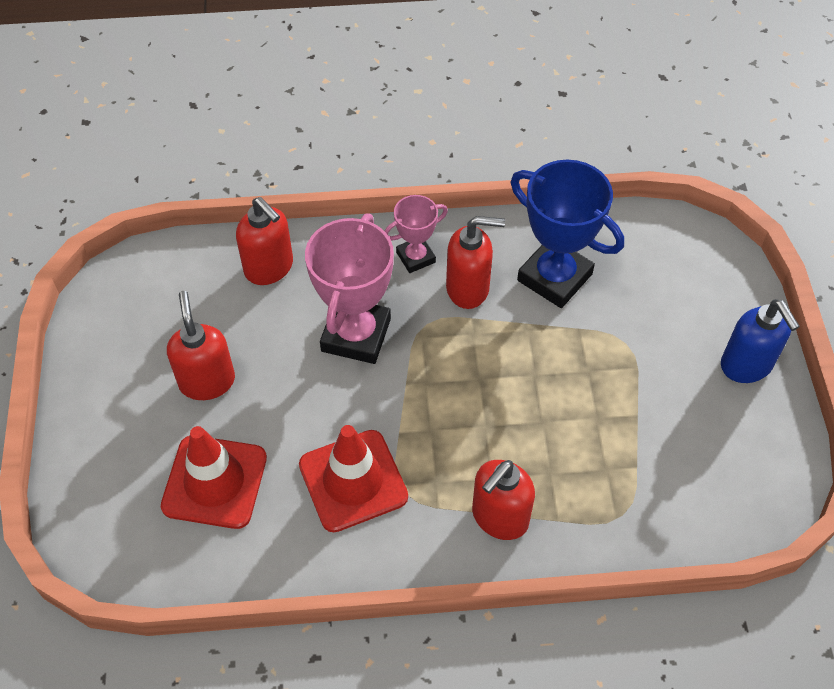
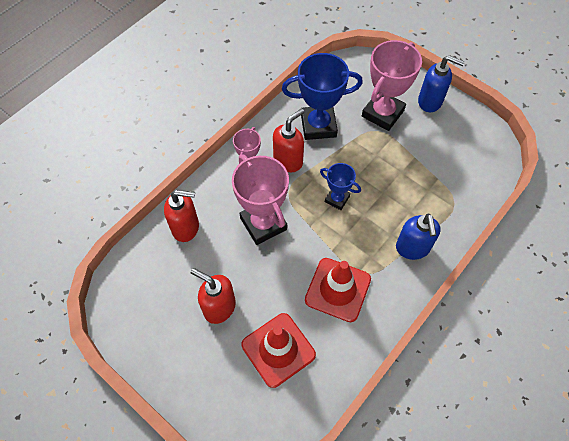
camera: 45 degrees left, 5 degrees up
(474, 380) = (337, 199): none -> blue trophy
(499, 517) = (412, 248): red soap dispenser -> blue soap dispenser
(659, 328) = (382, 113): none -> pink trophy

